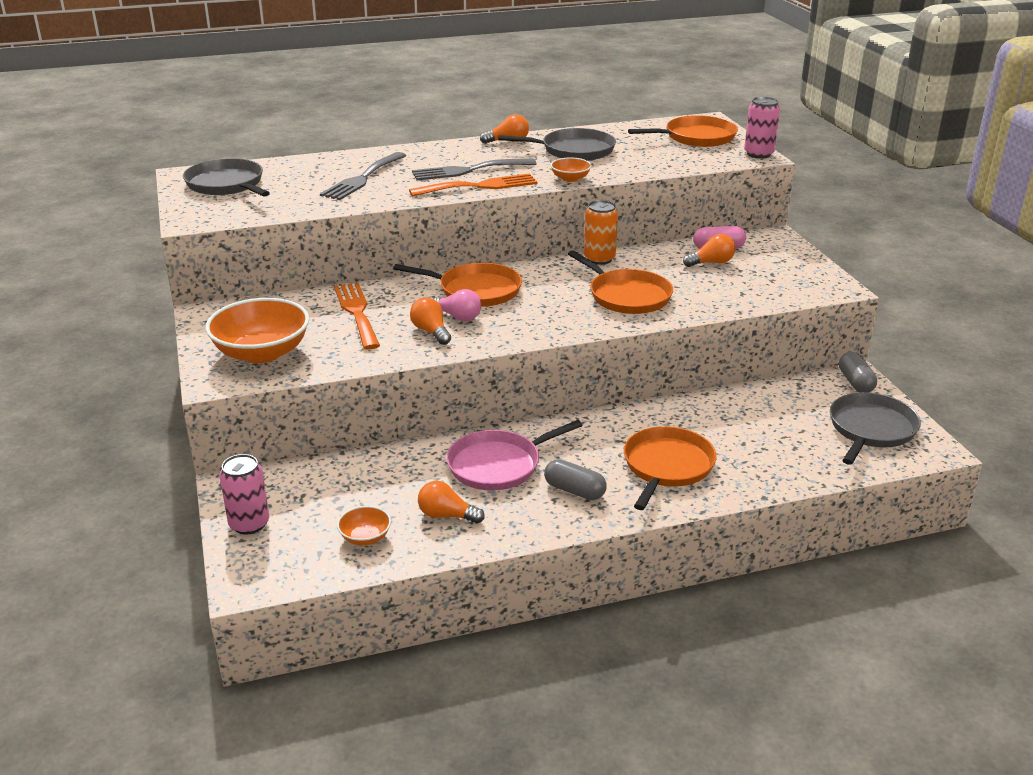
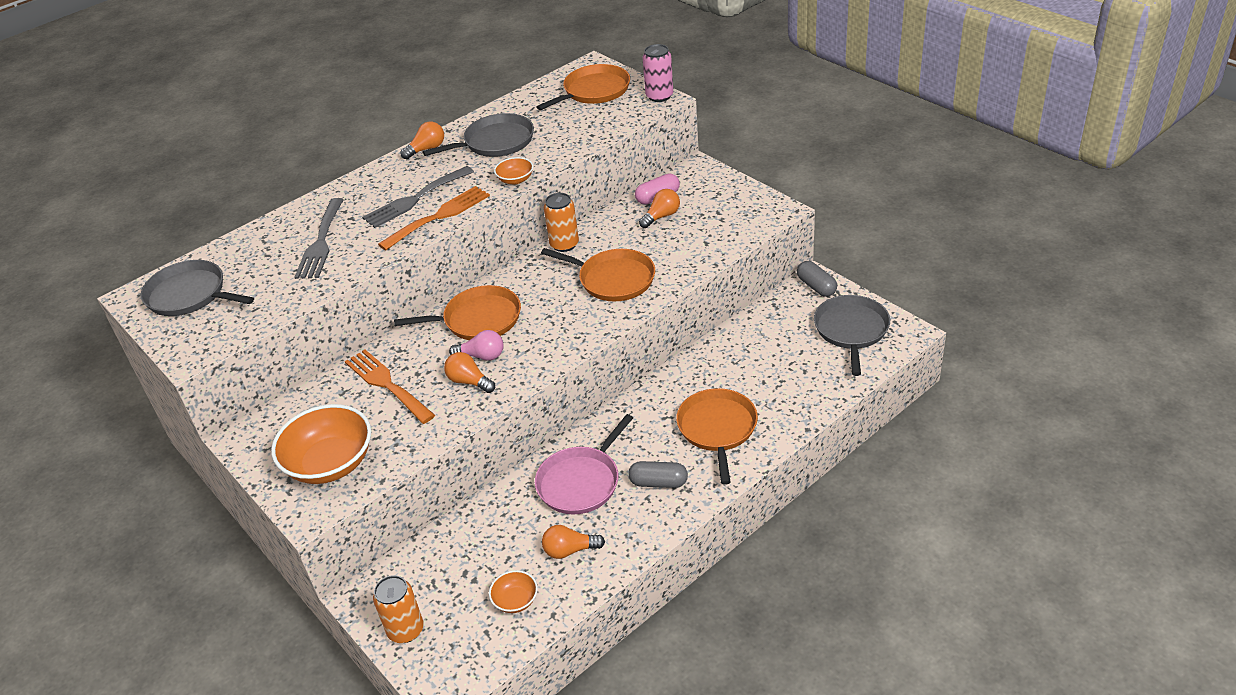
camera: 20 degrees left, 10 degrees up
(249, 524) = (405, 630): pink can -> orange can

